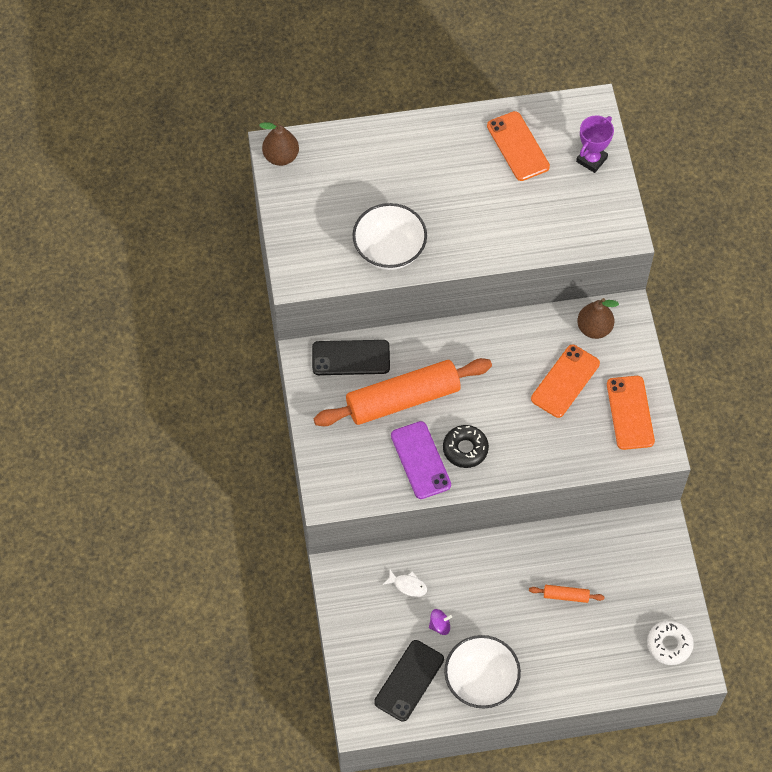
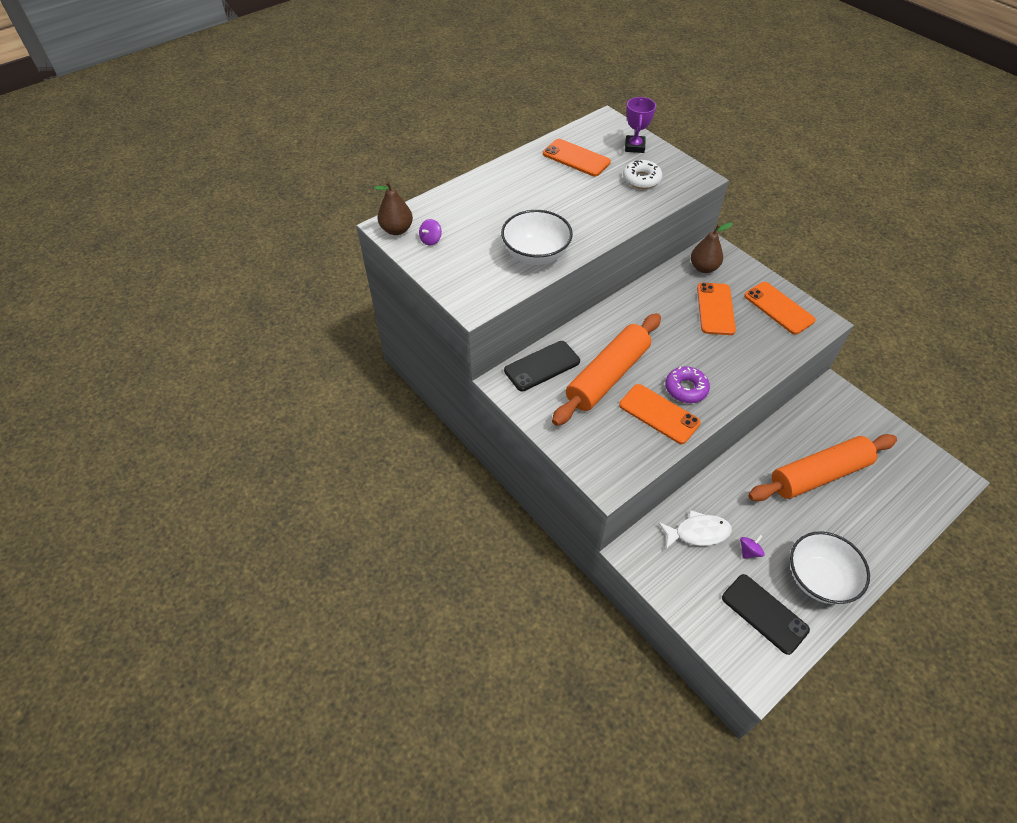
camera: 30 degrees left, 10 degrees down
(305, 184) = (431, 240): none -> purple spinning top
(408, 585) = (698, 532): white fish -> white fish, size x1.65
(409, 680) = (764, 613): black phone -> black phone turned 45 degrees counterclockwise
(420, 460) = (659, 414): purple phone -> orange phone
(465, 449) = (686, 389): black donut -> purple donut
(566, 596) = (819, 475): orange rolling pin -> orange rolling pin, size x2.49
(669, 644) = (920, 470): white donut -> white donut (641, 179)

